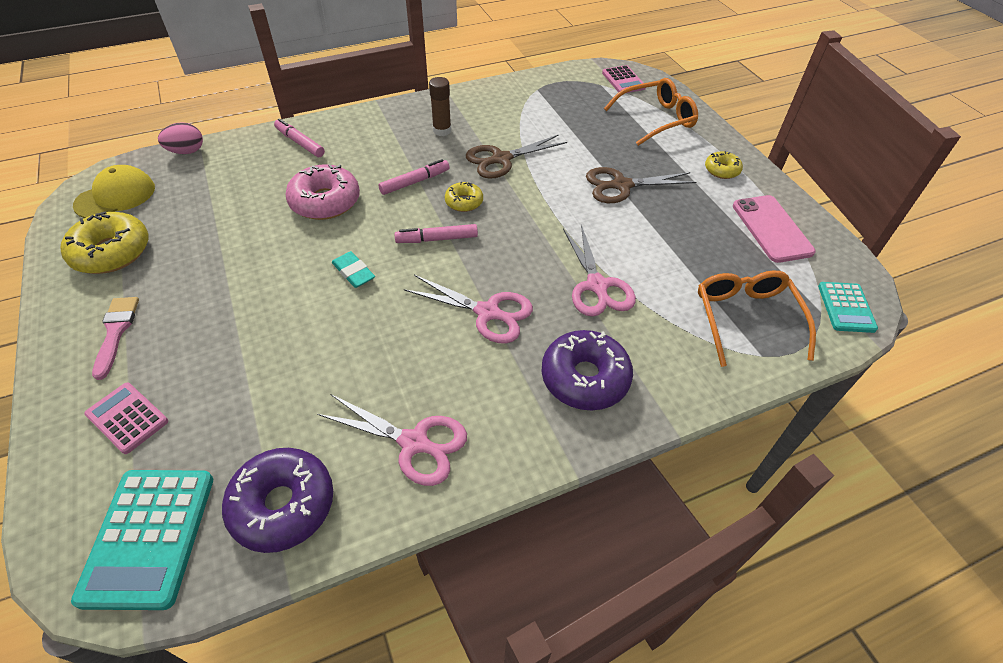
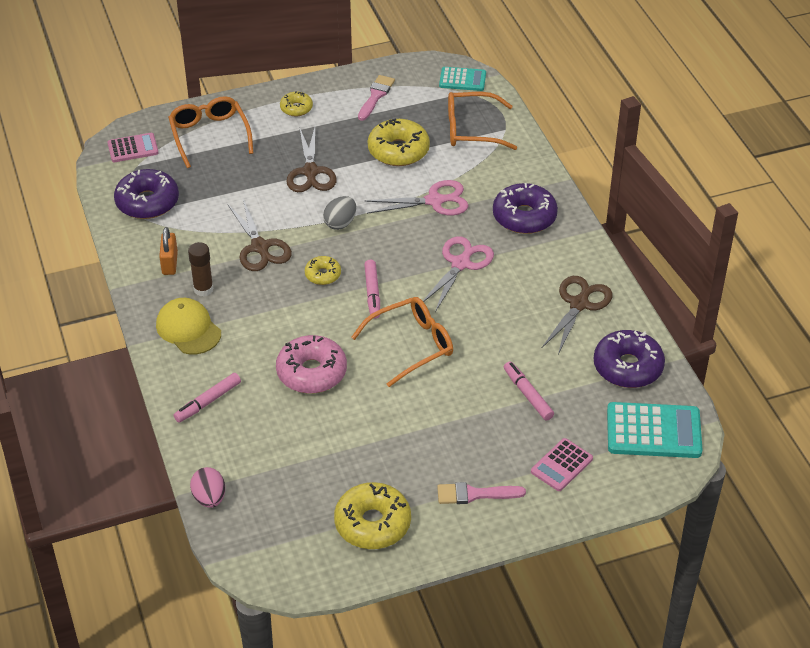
camera: 85 degrees left, 5 degrees down
(115, 196) = (284, 543): yellow cap -> yellow cap (188, 329)
(353, 272) = (411, 345): turquoise eraser -> orange glasses
(415, 182) = (288, 309): pink marker -> pink marker (528, 395)
(415, 443) = (579, 304): pink scissors -> brown scissors
(475, 110) = (170, 263): none -> orange padlock
(544, 210) = (340, 223): none -> grey egg
(553, 93) = (147, 202): none -> purple donut
(679, 251) = (398, 150): none -> yellow donut
(771, 228) = (376, 96): pink phone -> pink brush

